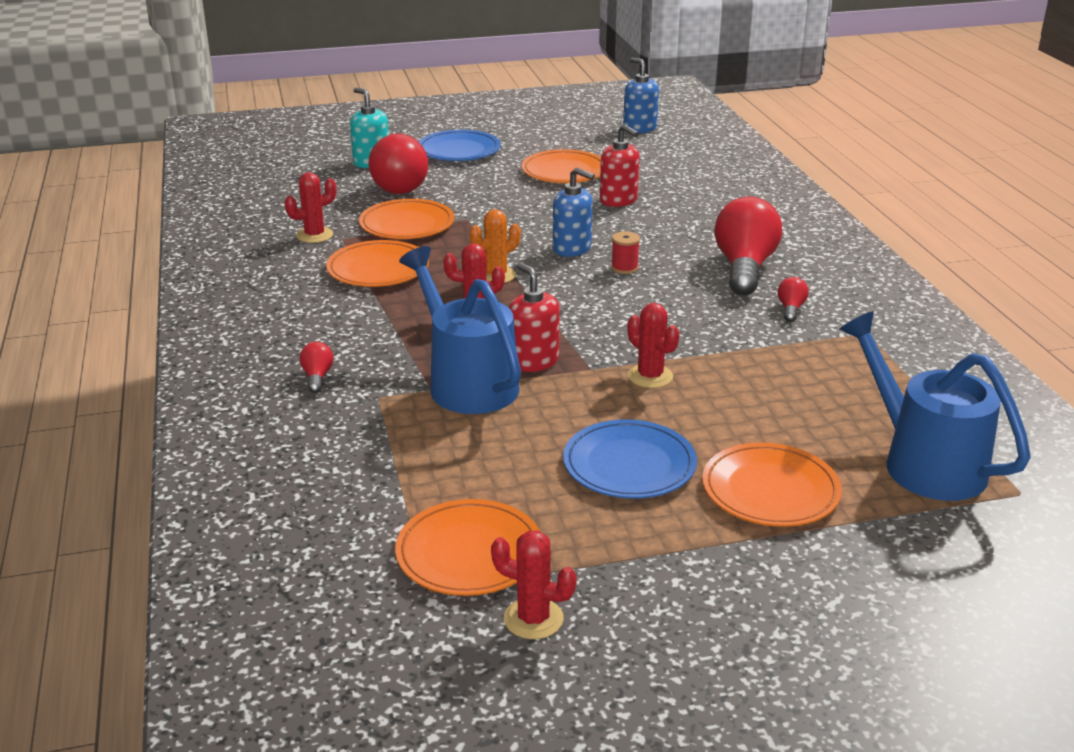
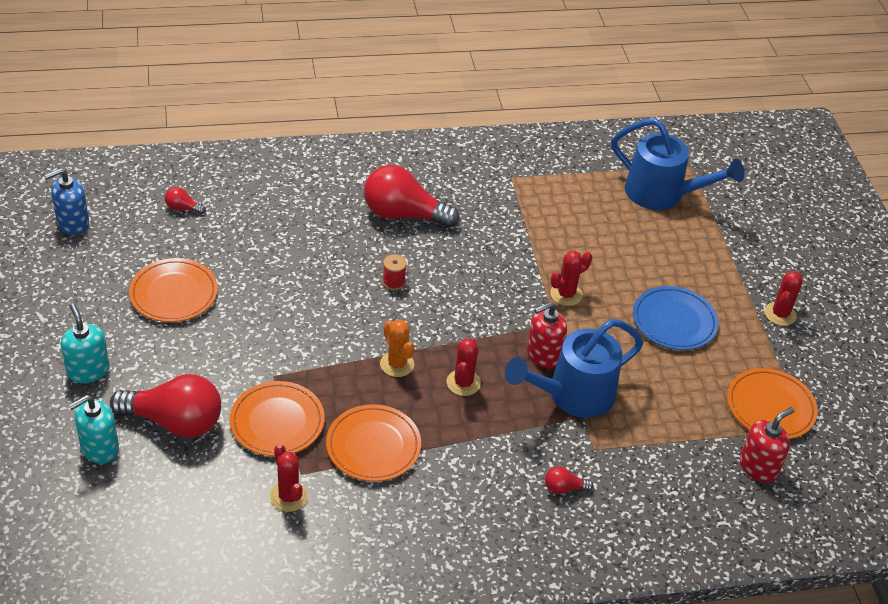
camera: 90 degrees left, 15 degrees up
(459, 150) = (88, 370): blue plate -> turquoise soap dispenser
(533, 619) = (823, 383): red cactus -> red cactus (780, 314)
(572, 248) = (351, 309): blue soap dispenser -> none
(618, 200) = (254, 265): red soap dispenser -> red soap dispenser (758, 467)
(770, 490) = (696, 263): orange plate -> none
(791, 309) = (473, 205): red light bulb -> red light bulb (183, 208)
(922, 461) = (663, 194): blue watering can -> blue watering can turned 120 degrees counterclockwise

